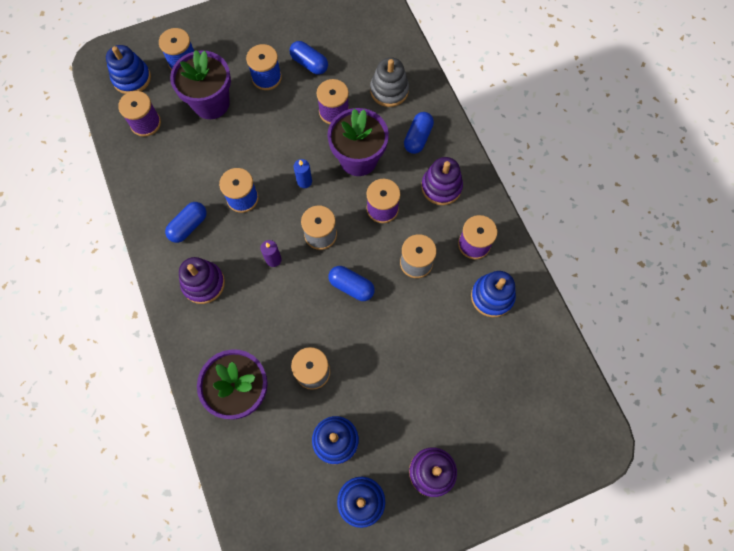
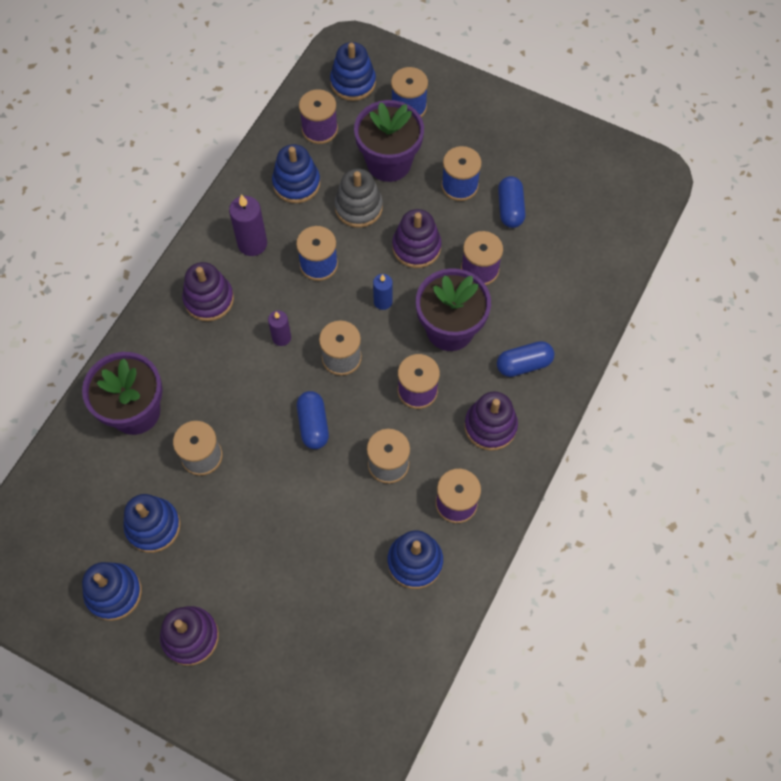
camera: 50 degrees right, 5 degrees down
(171, 167) = (296, 183): none -> blue stacking toy
(188, 226) = (252, 244): blue capsule -> purple candle
(285, 134) = (416, 247): none -> purple stacking toy
(389, 90) = (550, 299): grey stacking toy -> grey stacking toy (358, 207)

